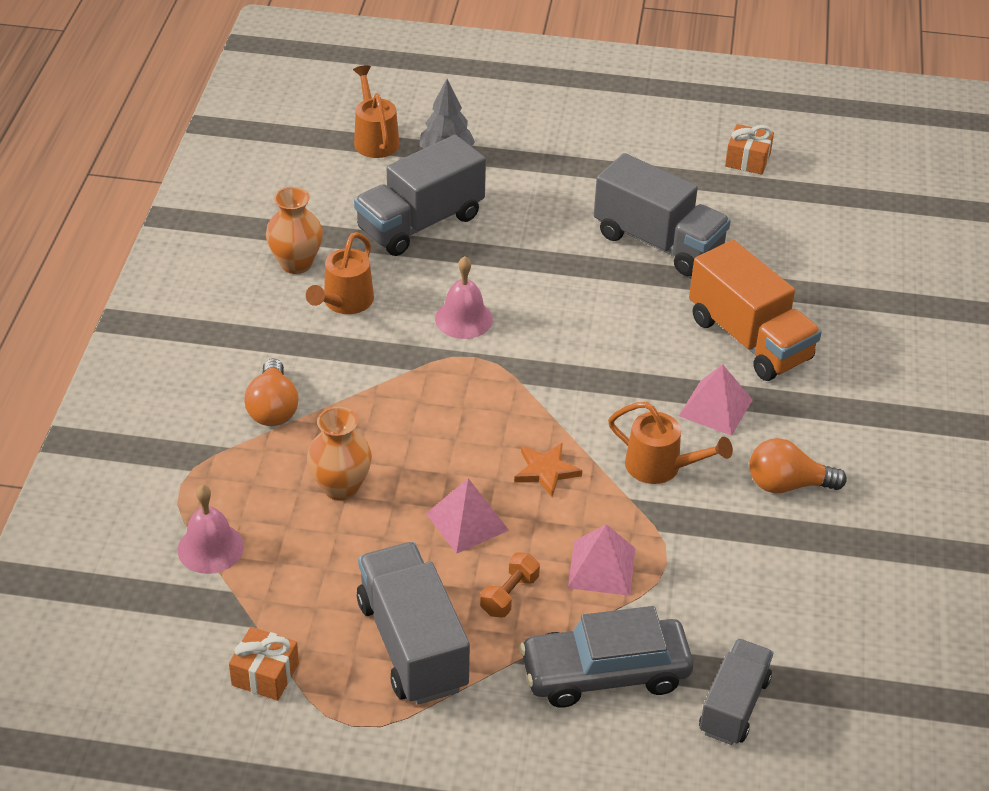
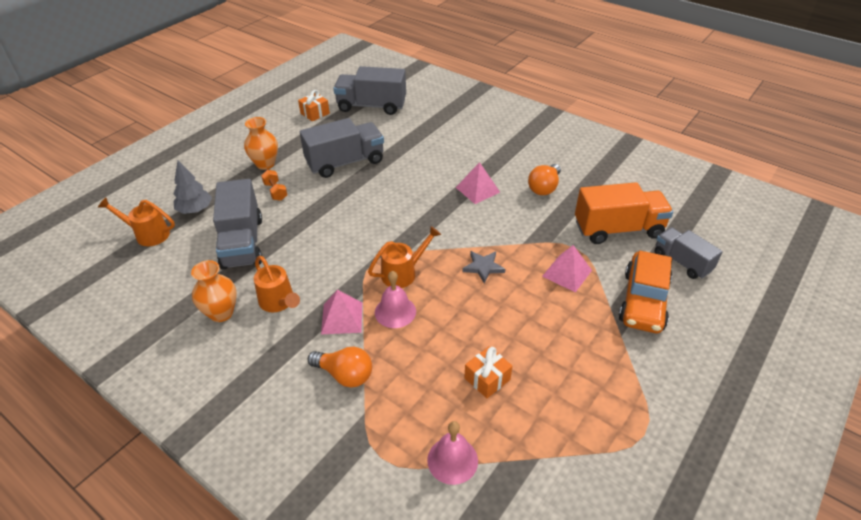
camera: 60 degrees left, 0 degrees up
(265, 674) = (584, 469): orange gift -> orange gift (487, 379)
(341, 487) = (439, 365): orange vase -> orange vase (265, 164)
(412, 645) = (589, 378): grey truck -> grey truck (371, 106)
(463, 319) = (339, 255): pink bell -> pink bell (395, 312)
(467, 521) = (503, 315): pink pyramid -> pink pyramid (342, 318)
(509, 595) = (569, 318): orange dumbbell -> orange dumbbell (275, 191)
(546, 471) = (483, 267): orange star -> grey star
(605, 673) = (643, 301): grey car -> orange car
(661, 467) = (507, 224): orange watering can -> orange watering can (403, 273)
(749, 339) = (439, 161): orange truck -> orange truck (618, 229)

